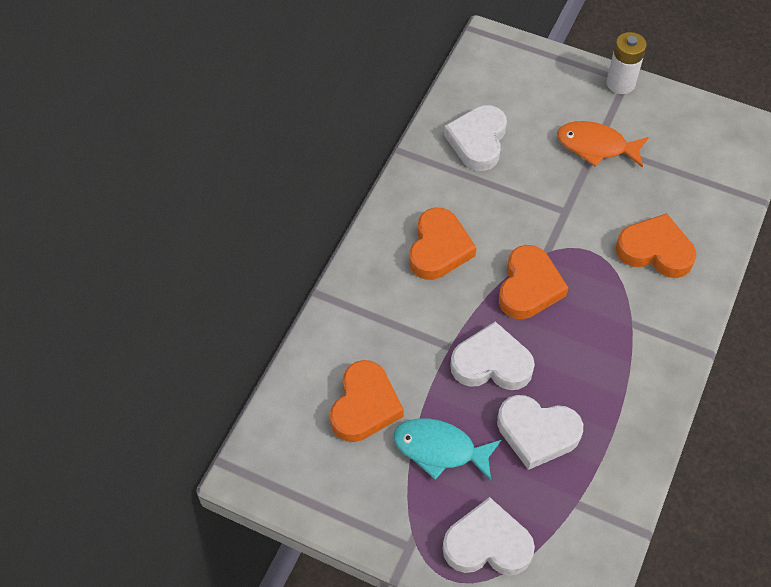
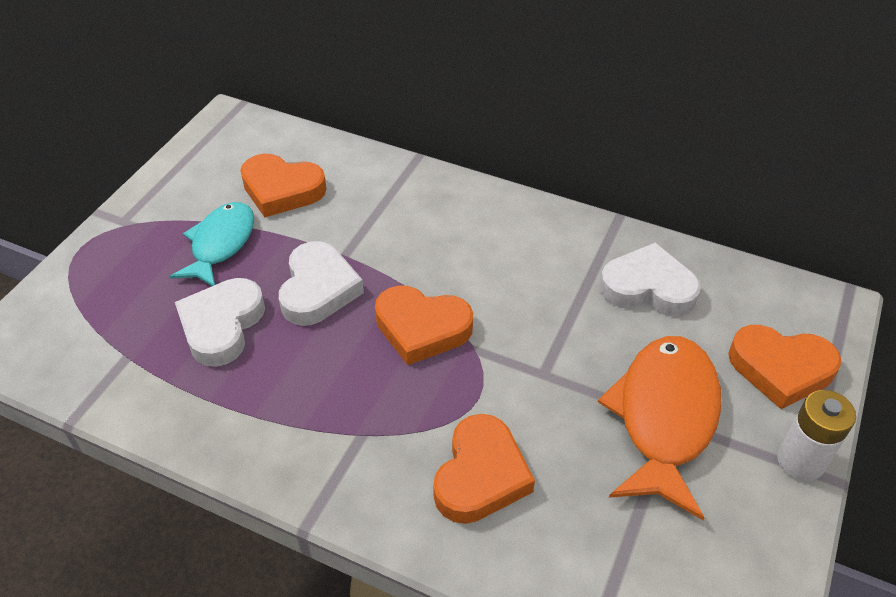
camera: 90 degrees right, 10 degrees down
(439, 248) = (477, 248): orange heart -> orange heart (780, 369)
(487, 544) = (105, 278): white heart -> none
(596, 146) = (664, 418): orange fish -> orange fish, size x1.53

